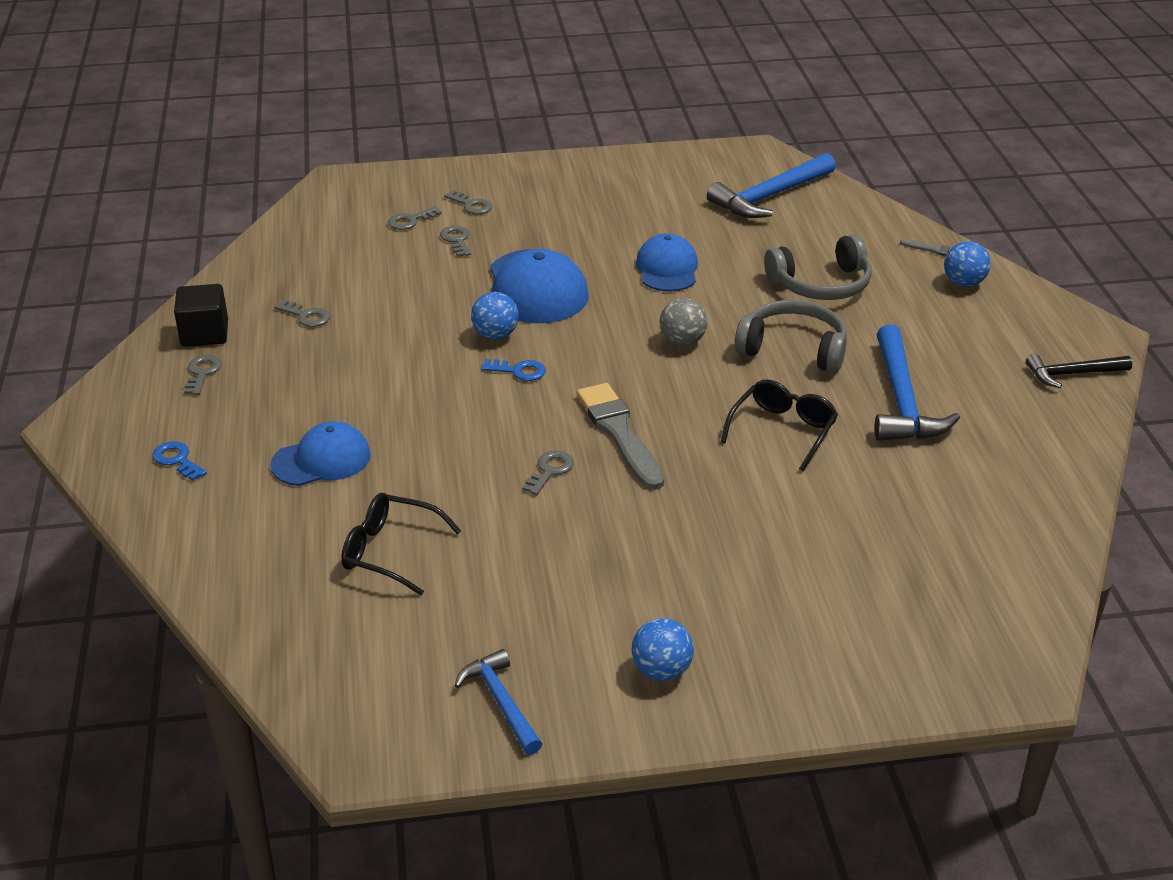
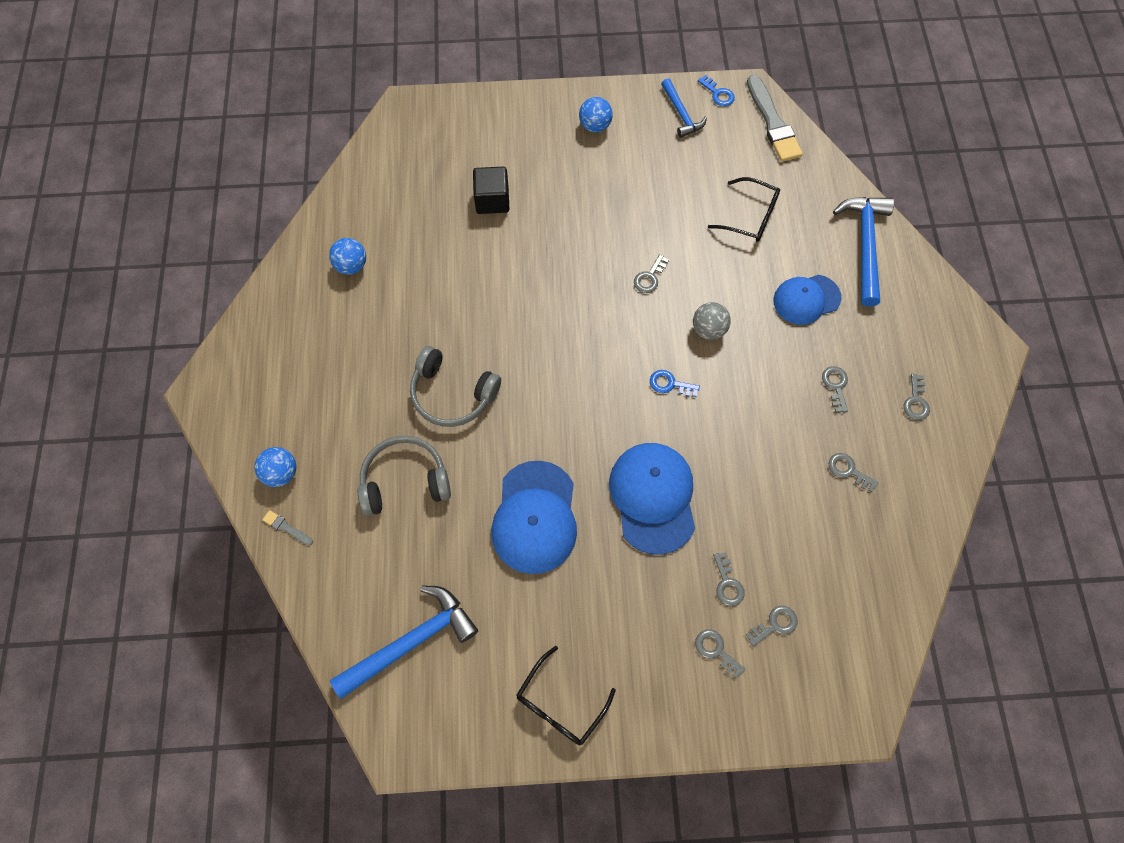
camera: 175 degrees left, 30 degrees up
(177, 460) = (906, 307): blue key -> blue key (718, 94)
(205, 334) = (928, 452): black cube -> black cube (492, 200)
(303, 380) = (835, 386): none -> grey key
(495, 335) = (688, 431): blue ball -> blue ball (351, 266)
(619, 433) = (599, 309): grey brush -> grey brush (772, 123)
(667, 269) = (535, 517): blue cap -> blue cap, size x1.52
(682, 341) = (538, 410): grey ball -> grey ball (708, 329)
(783, 430) = (483, 304): black glasses -> black glasses (560, 704)
(902, 401) = (389, 328): blue hammer -> blue hammer (864, 245)
(1072, 374) = (251, 347): black hammer -> none

